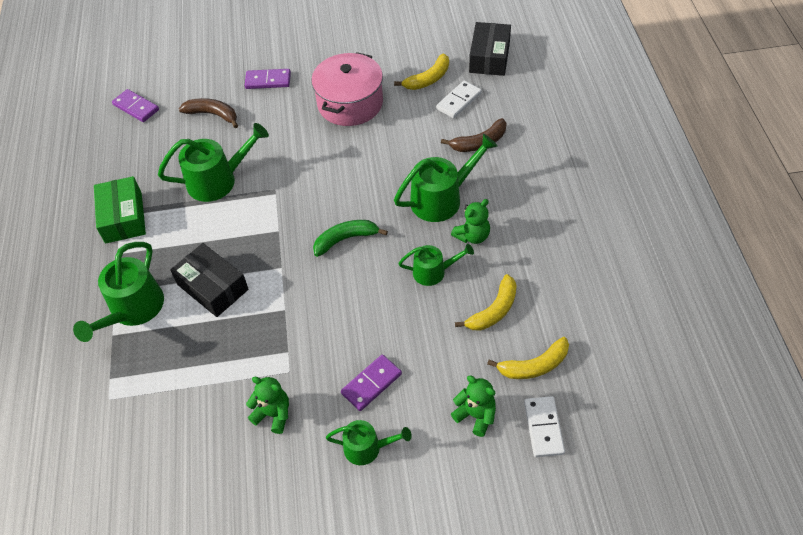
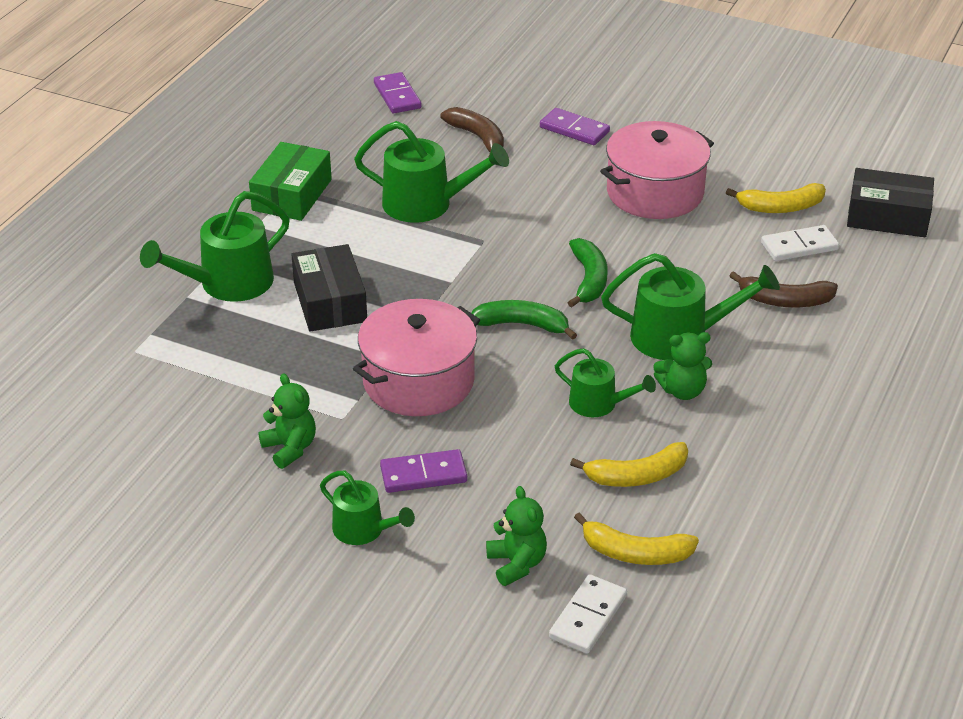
camera: 30 degrees right, 15 degrees down
(315, 316) = (418, 381): none -> pink pot
(359, 185) = (588, 280): none -> green banana
(489, 57) = (887, 217): black box -> black box turned 60 degrees clockwise

